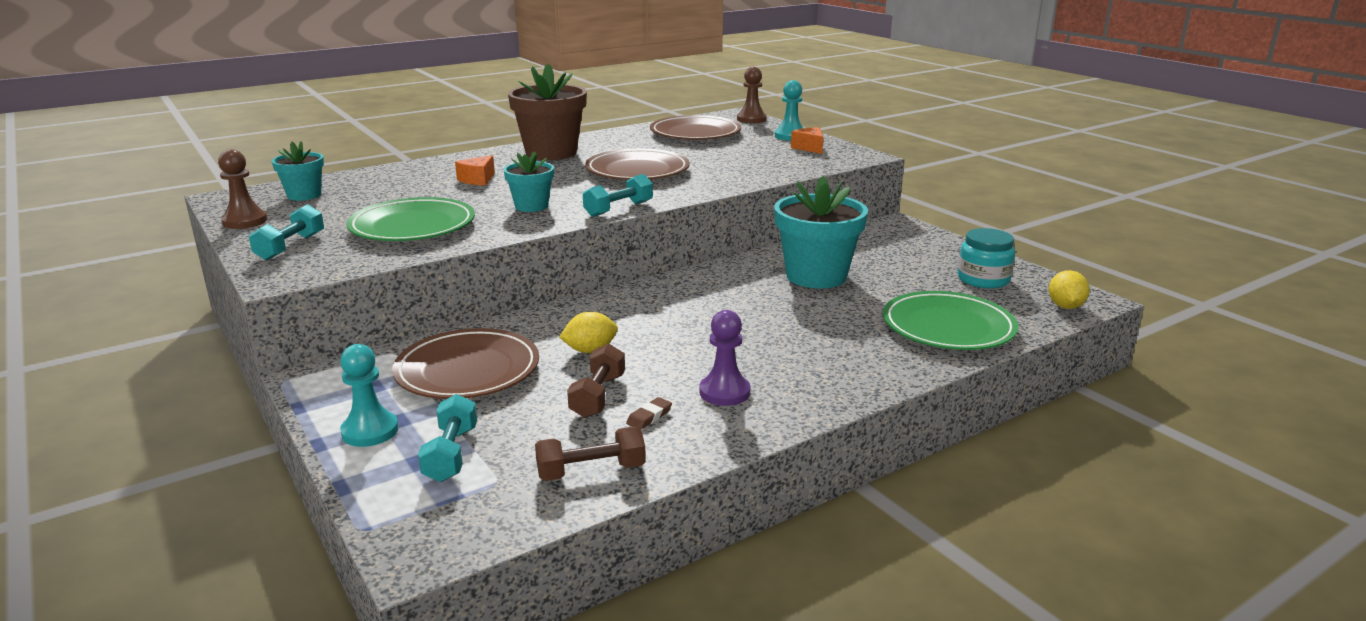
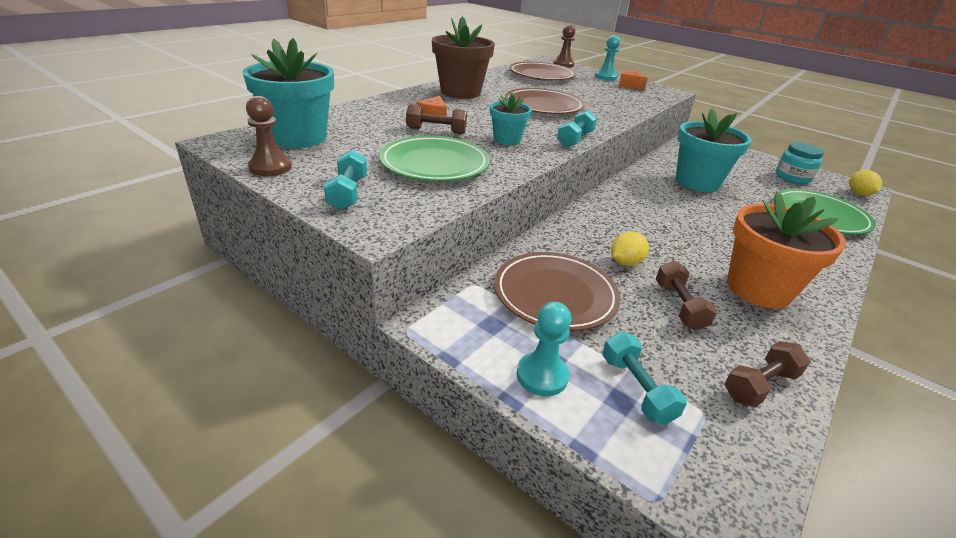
camera: 20 degrees left, 10 degrees up
(304, 195) = (298, 137): turquoise flower pot -> turquoise flower pot, size x1.83
(460, 194) = (436, 131): none -> brown dumbbell
(649, 417) = (736, 321): brown eraser -> none
(724, 392) = (758, 289): purple pawn -> orange flower pot

